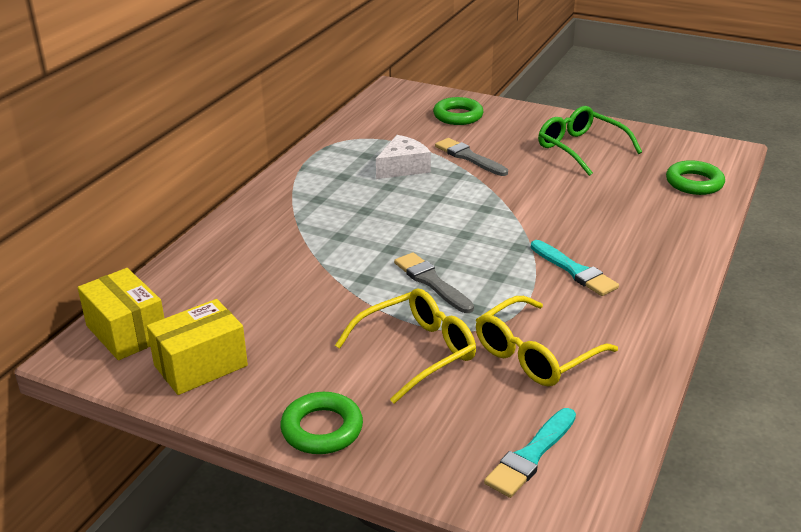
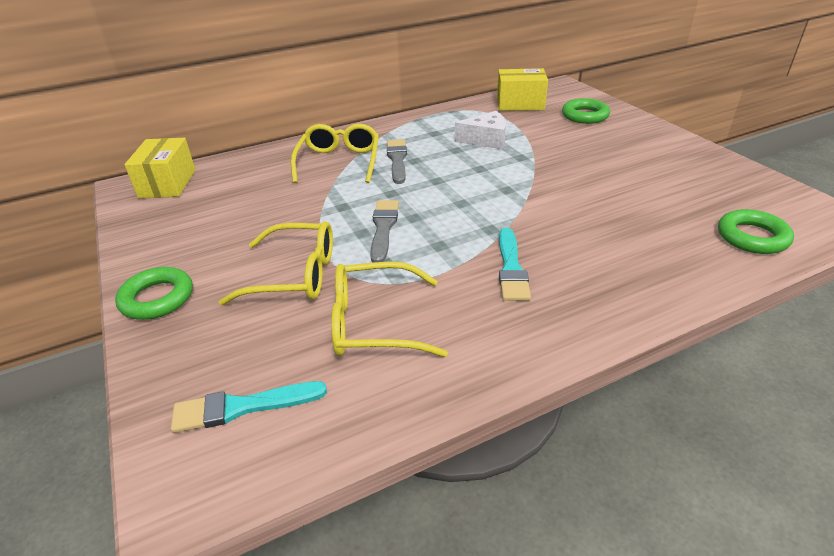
camera: 40 degrees right, 5 degrees up
(200, 365) = (167, 221): yellow box -> yellow box (520, 104)
(290, 238) = (339, 162): none -> yellow glasses
(469, 157) = (549, 147): grey brush -> grey brush (397, 160)
(580, 148) = (664, 170): green glasses -> none

